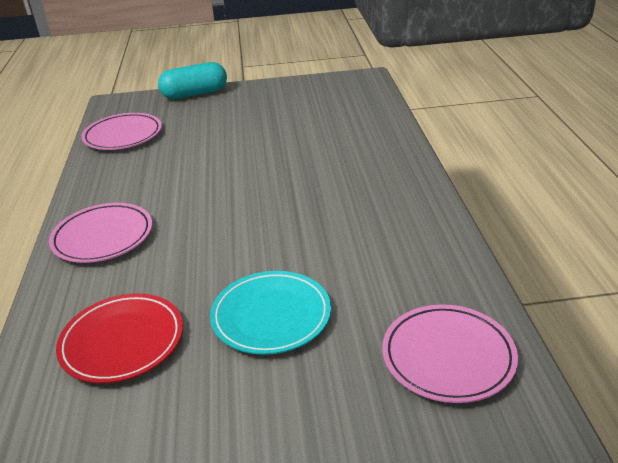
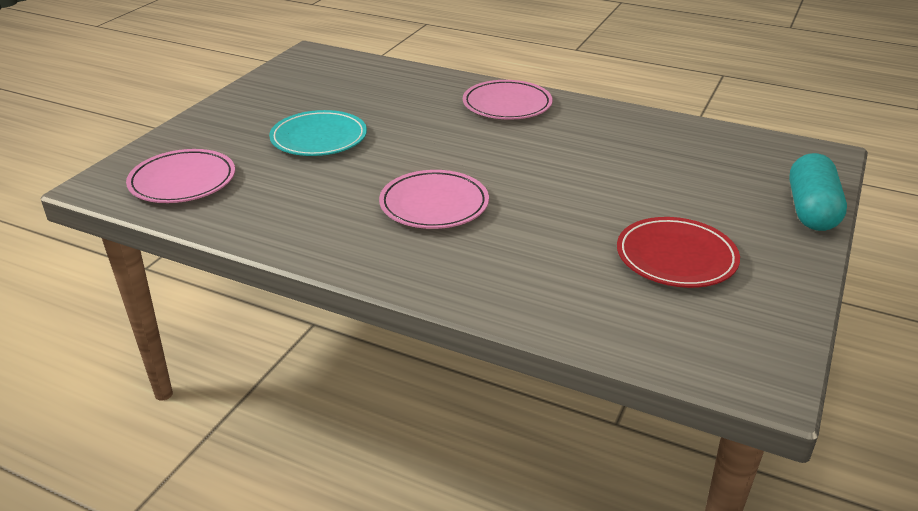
camera: 120 degrees right, 0 degrees up
(122, 341) = (371, 92): red plate -> red plate (676, 257)
(123, 135) = (710, 143): pink plate -> pink plate (434, 204)

